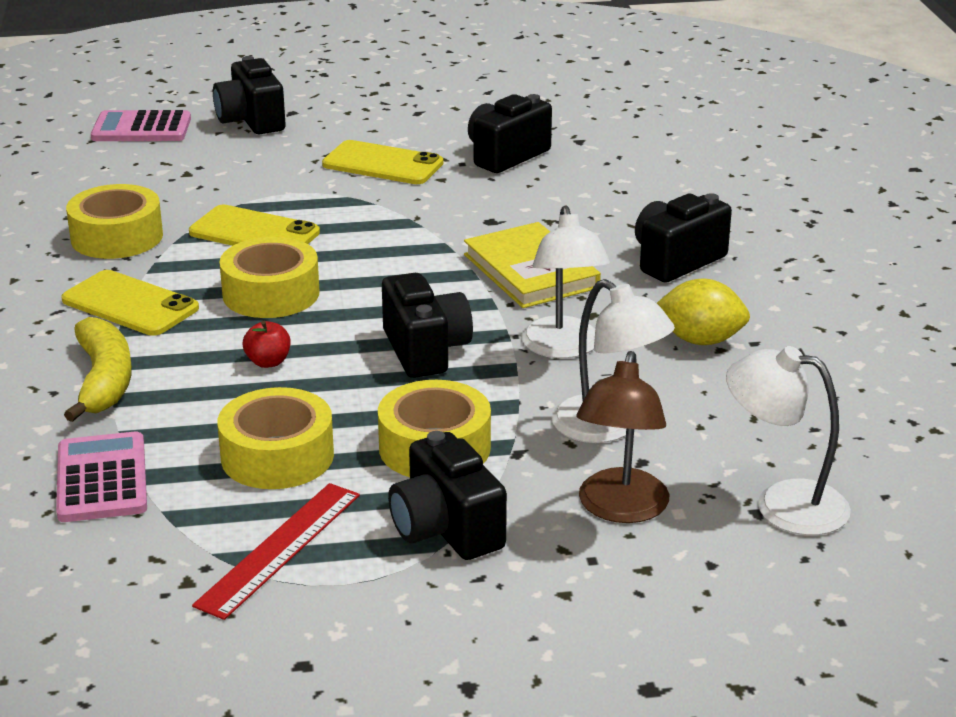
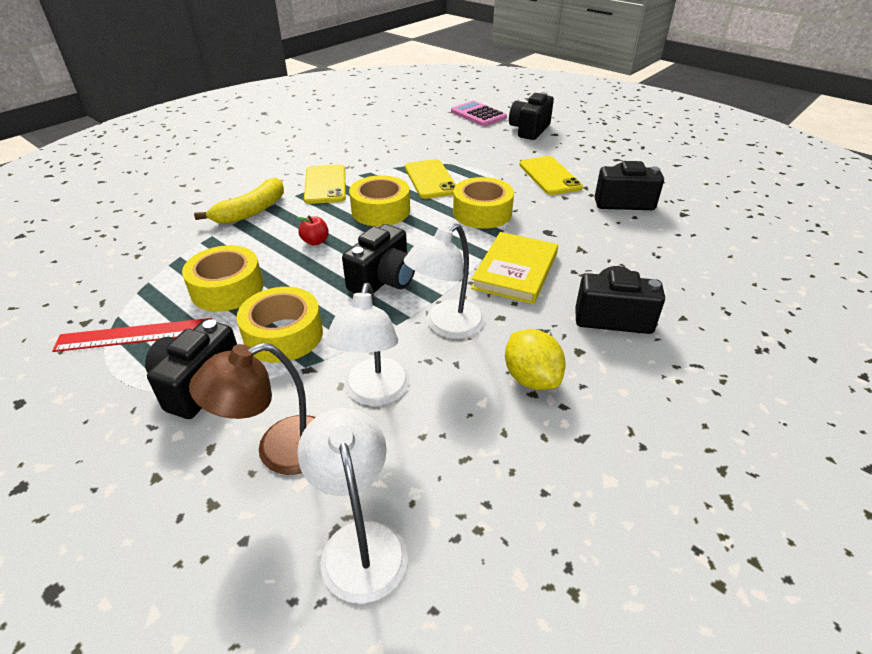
camera: 50 degrees right, 10 degrees up
(102, 479) = (164, 252): pink calculator -> none
(117, 237) = (379, 154): yellow tape -> yellow tape (482, 212)

